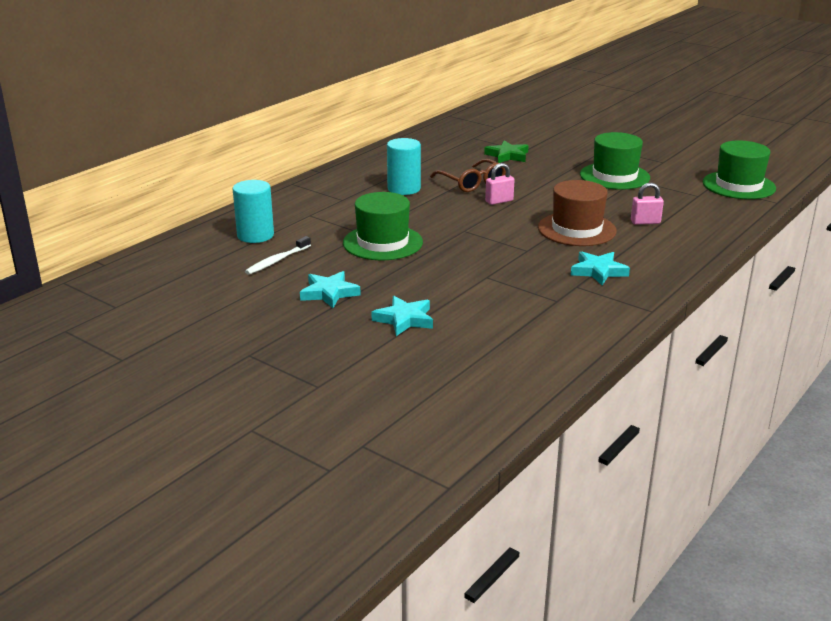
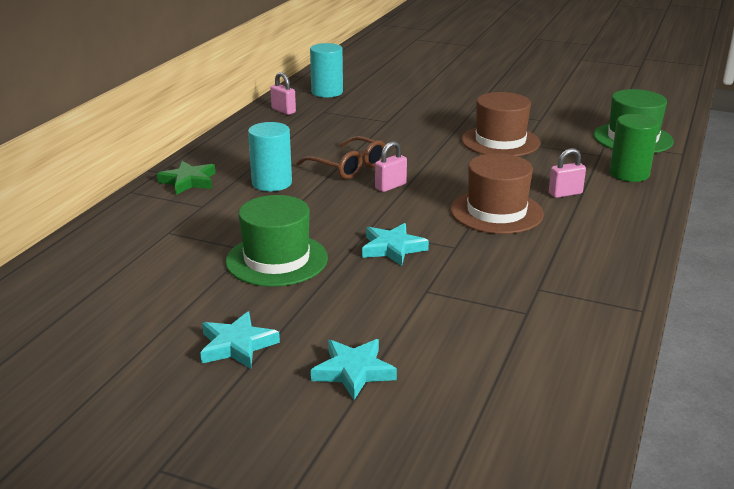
camera: 15 degrees left, 0 degrees up
(255, 235) = (106, 271): turquoise cylinder -> turquoise cylinder (327, 92)
(277, 261) = (148, 305): white toothbrush -> none
(439, 134) = (283, 111): none -> pink padlock
(507, 156) = (372, 129): green star -> green star (188, 181)
(598, 271) = (551, 264): turquoise star -> turquoise star (392, 248)
(614, 176) = (500, 141): green hat -> brown hat
(714, 213) = (629, 174): none -> green cylinder

